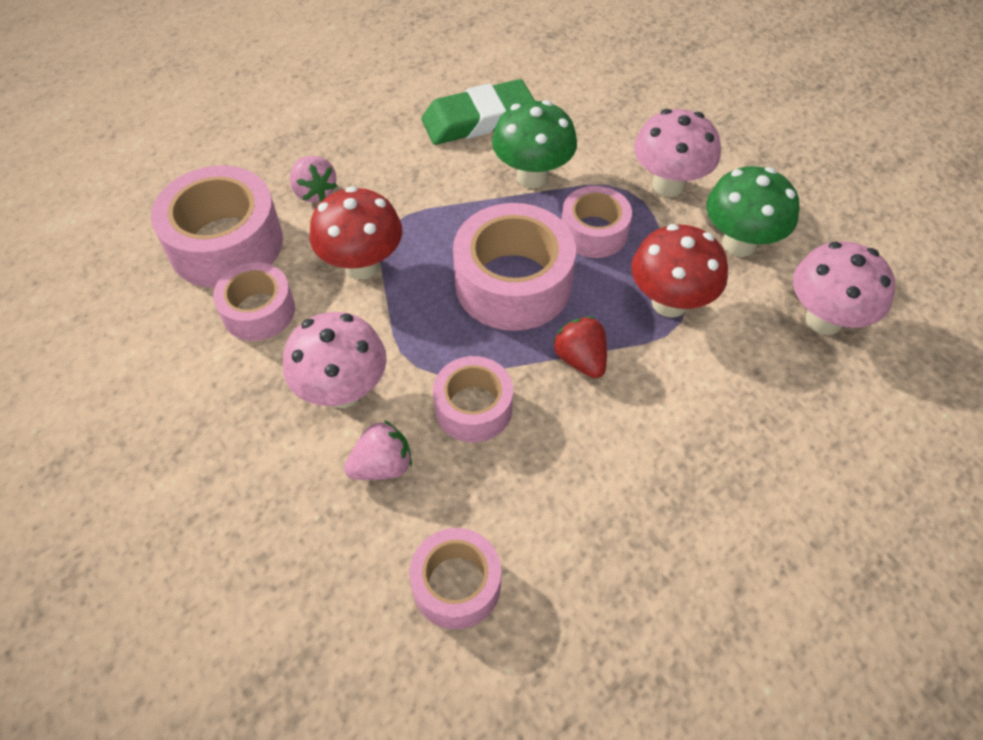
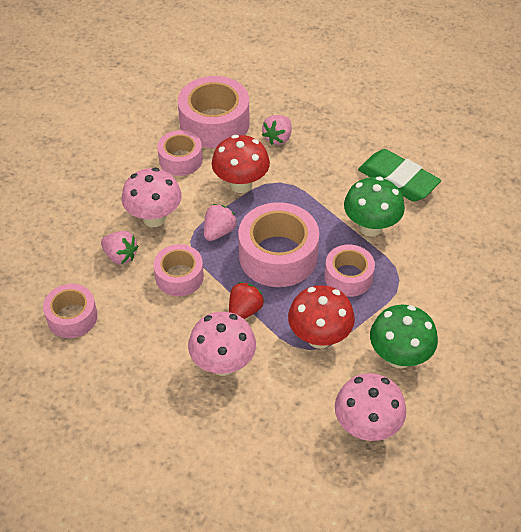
camera: 60 degrees right, 5 degrees down
(426, 327) = (219, 232): none -> pink strawberry
(668, 185) = (421, 299): pink mushroom -> pink mushroom (223, 364)

